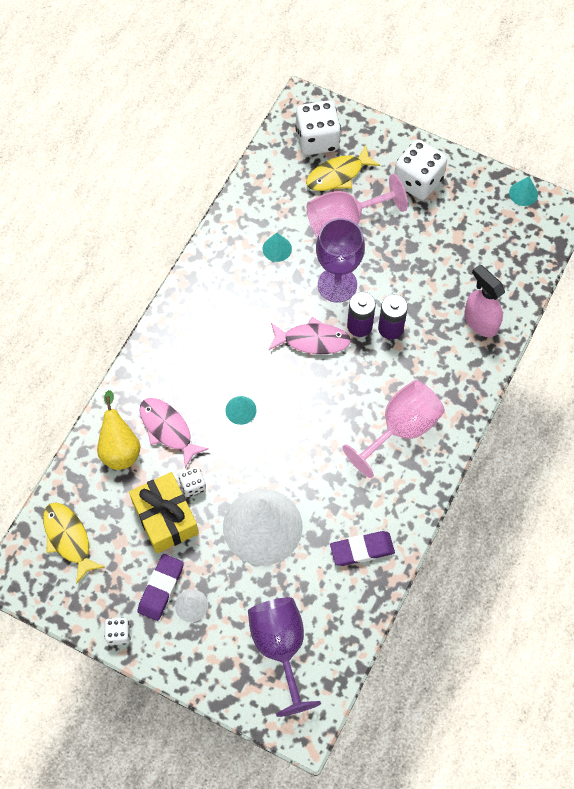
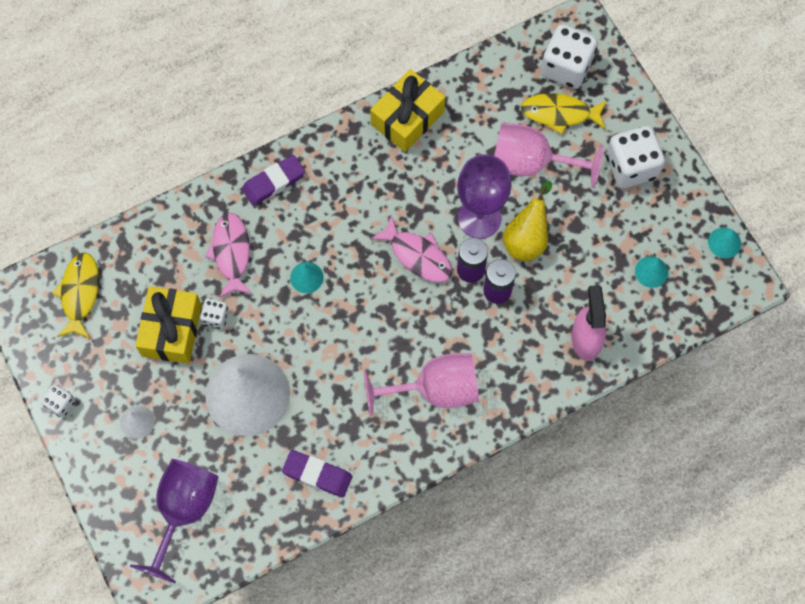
camera: 35 degrees right, 5 degrees up
(120, 448) = (178, 243): yellow pear -> yellow pear (526, 239)
(161, 588) = (123, 389): purple eraser -> purple eraser (273, 182)
(227, 246) = (407, 118): none -> yellow gift
(277, 248) = (450, 149): turquoise cone -> turquoise cone (651, 271)

